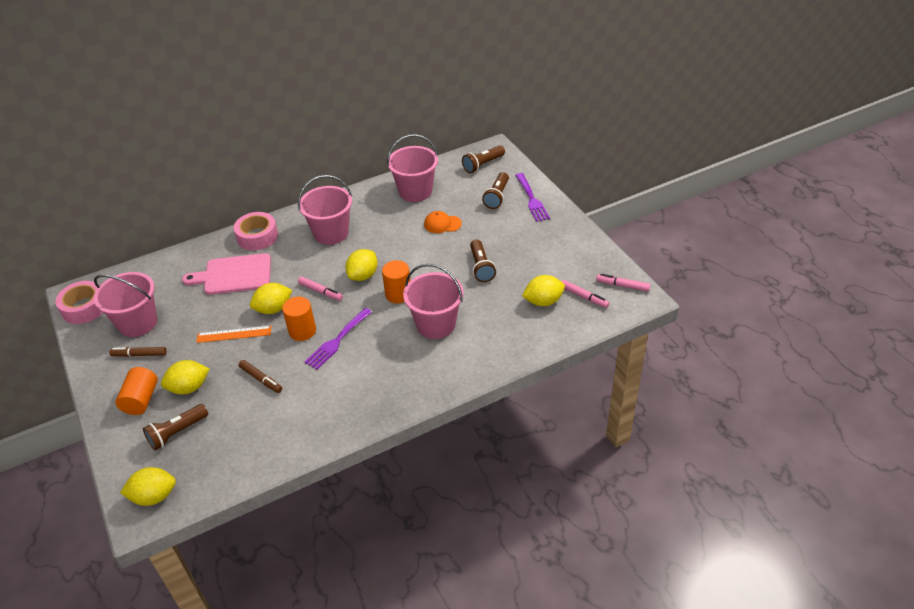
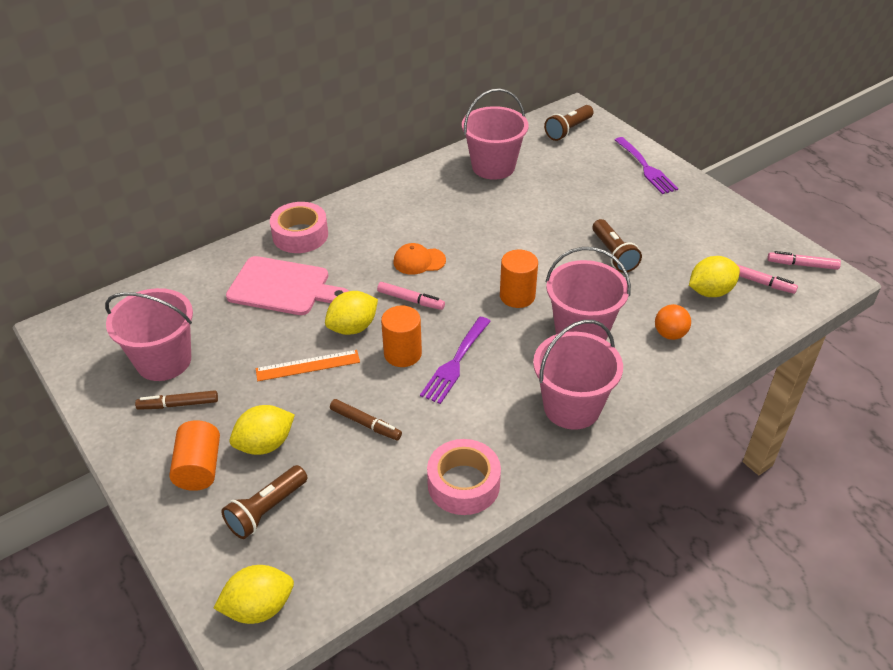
camera: 10 degrees left, 0 degrees up
(84, 307) = (79, 346): pink tape -> pink tape (463, 484)
(234, 275) = (283, 287): pink cutting board -> pink cutting board turned 150 degrees counterclockwise
(331, 233) = (399, 224): pink bucket -> pink bucket (572, 407)
(363, 275) = (461, 275): yellow lemon -> none
(442, 224) = (543, 204): orange cap -> orange cap (419, 261)
(497, 196) = (601, 167): brown flashlight -> none
(500, 332) = (670, 334): none -> orange ball

